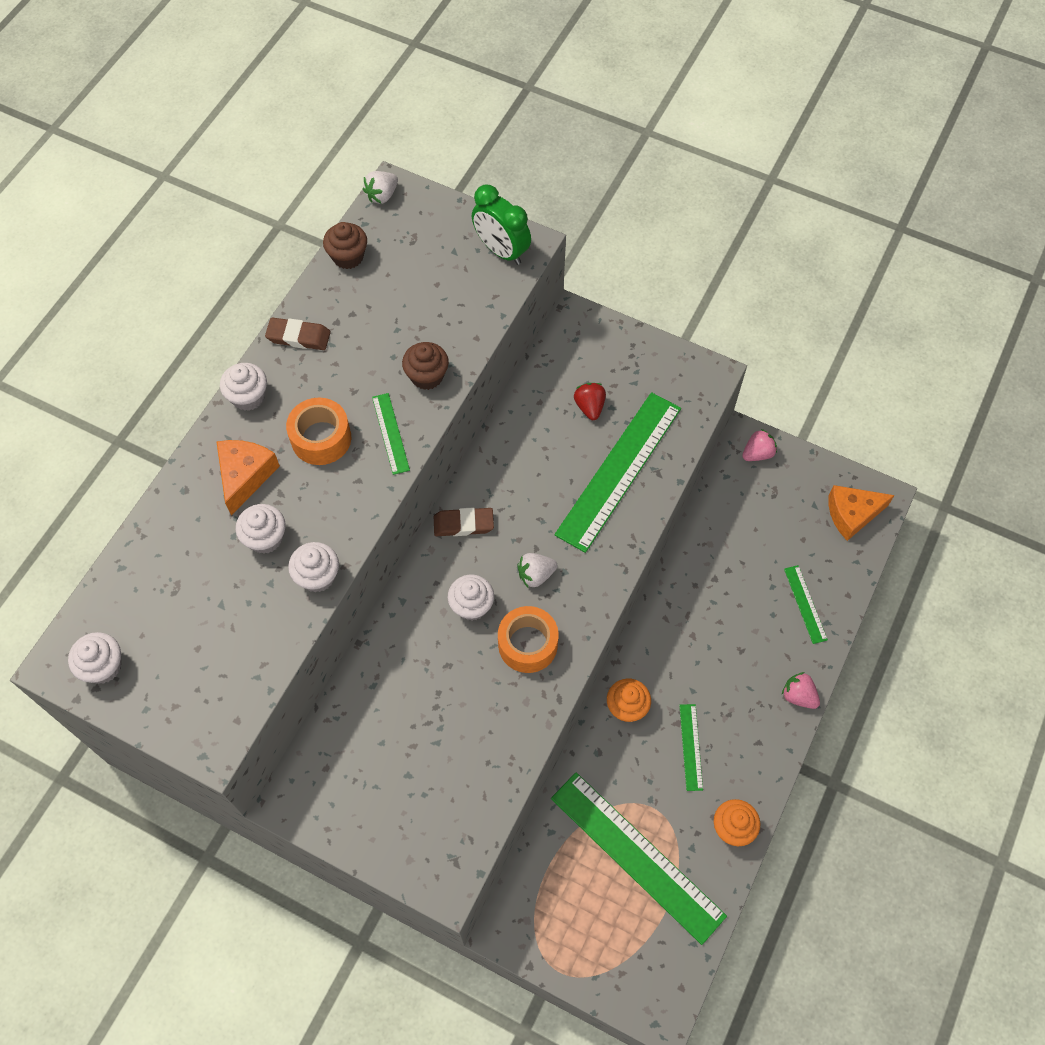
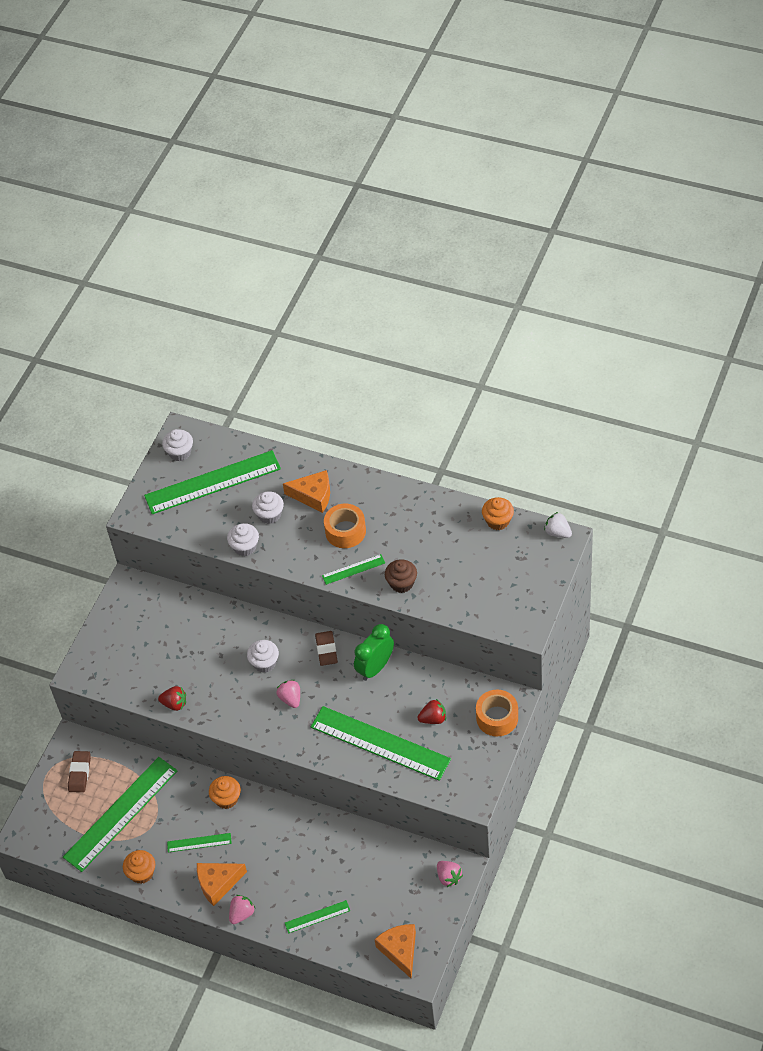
camera: 90 degrees right, 10 degrees down
(180, 618) = (212, 482): none -> green ruler
(248, 397) = (373, 486): white cupcake -> none
(298, 336) = (425, 504): brown eraser -> brown eraser (80, 773)
(348, 257) = (498, 521): brown cupcake -> orange cupcake
(501, 251) = (518, 614): green clock -> green clock (375, 667)
(522, 734) = (174, 704): none -> red strawberry
(528, 644) = (238, 699): orange tape -> orange tape (497, 718)
(536, 575) = (290, 698): white strawberry -> pink strawberry
(753, 724) = (218, 883): none -> orange cheese

